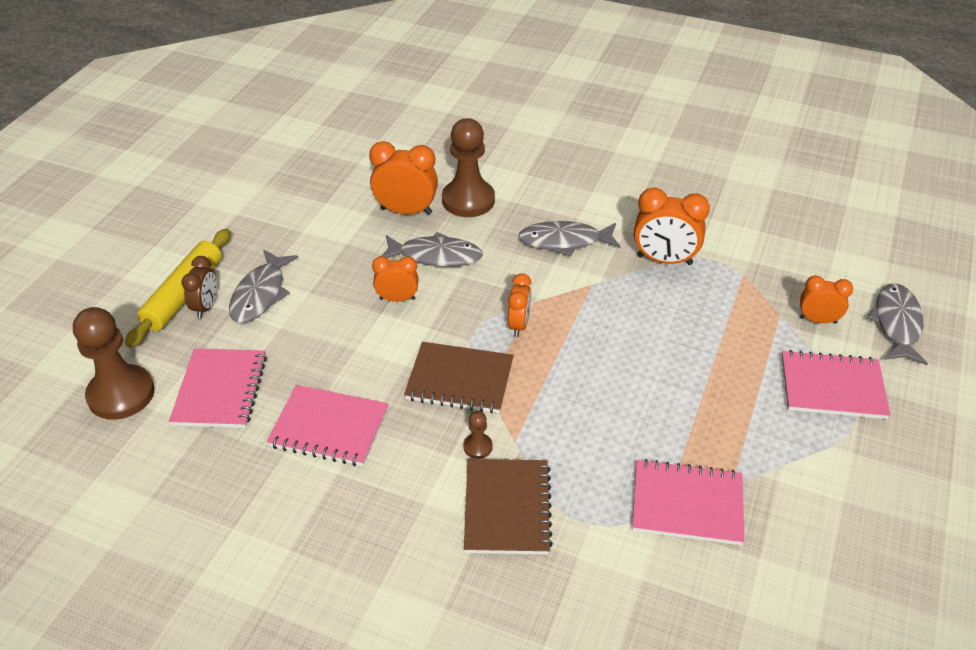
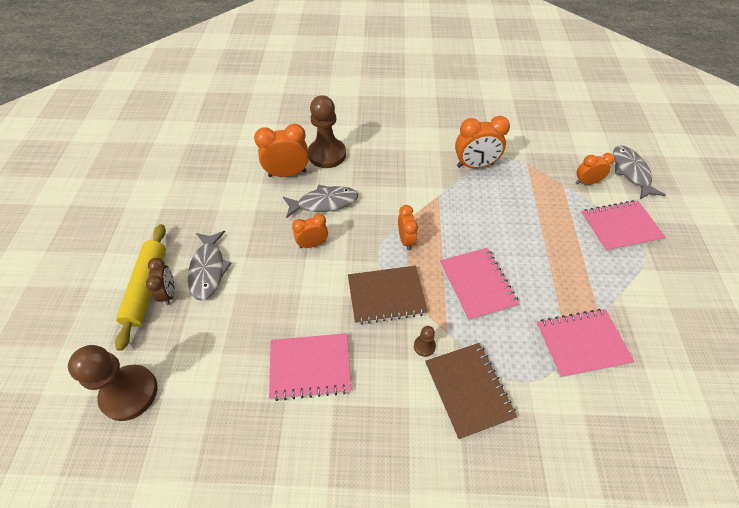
camera: 20 degrees left, 10 degrees up
(220, 390) = (211, 362): pink notebook -> pink notebook (477, 284)
(564, 241) = (405, 168): grey fish -> none

